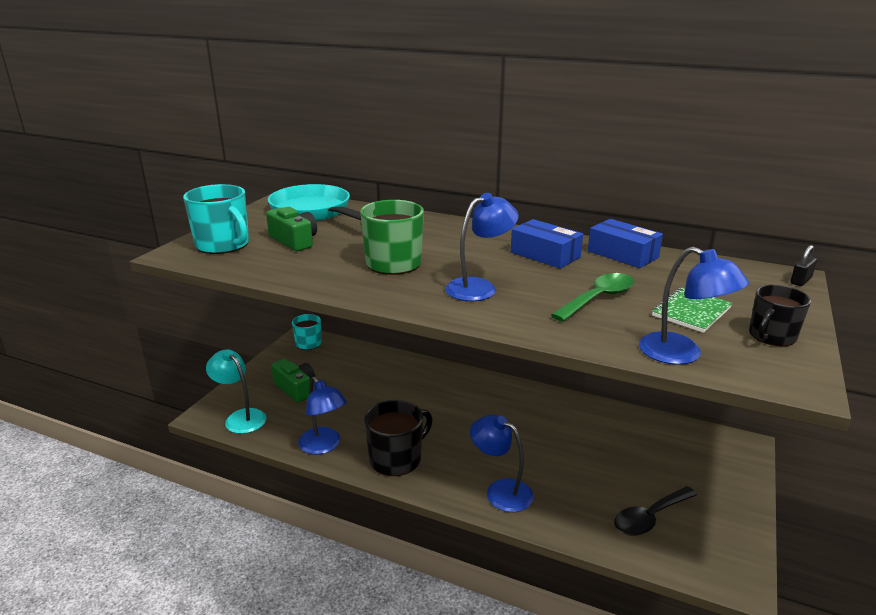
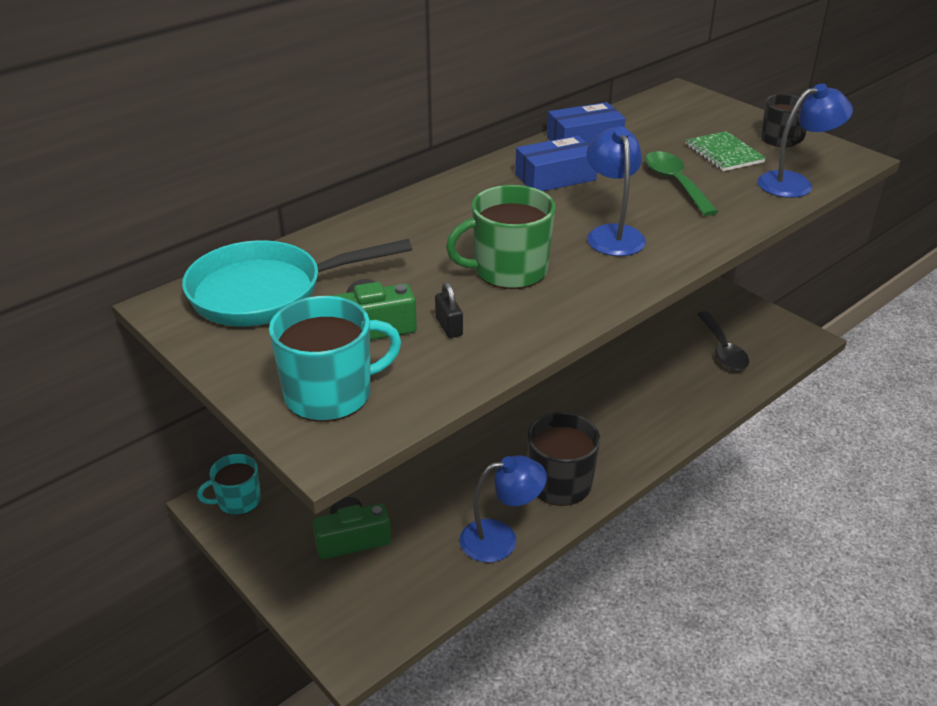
camera: 65 degrees left, 10 degrees up
(240, 417) = (383, 612): turquoise lamp -> none
(500, 491) = (648, 423): blue lamp -> none
(800, 281) = (692, 92): black padlock -> black padlock (449, 327)

